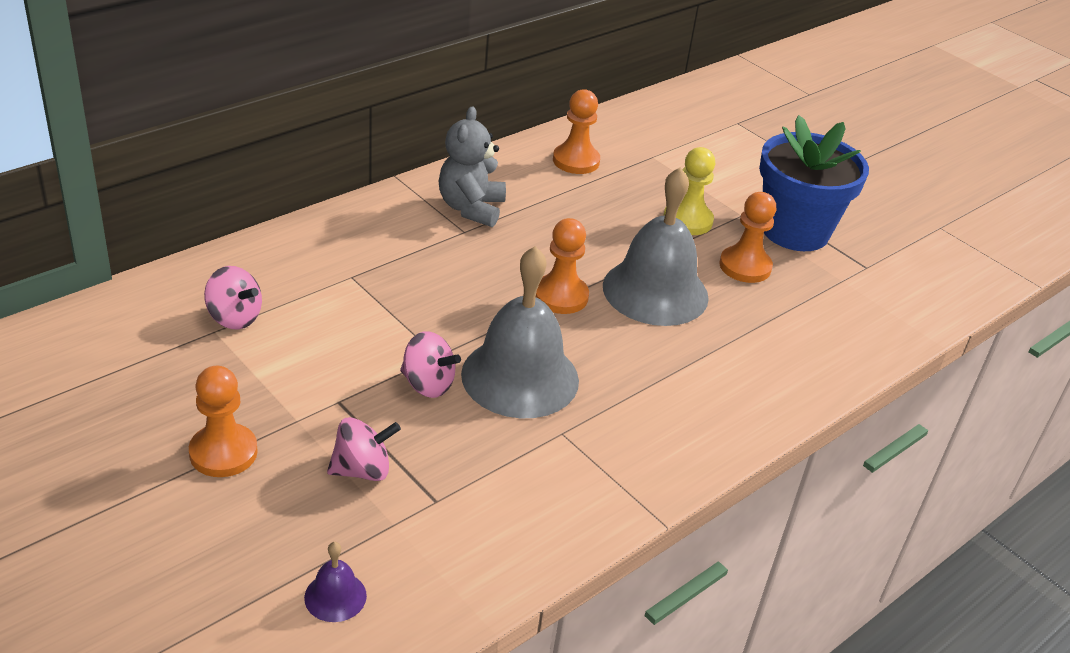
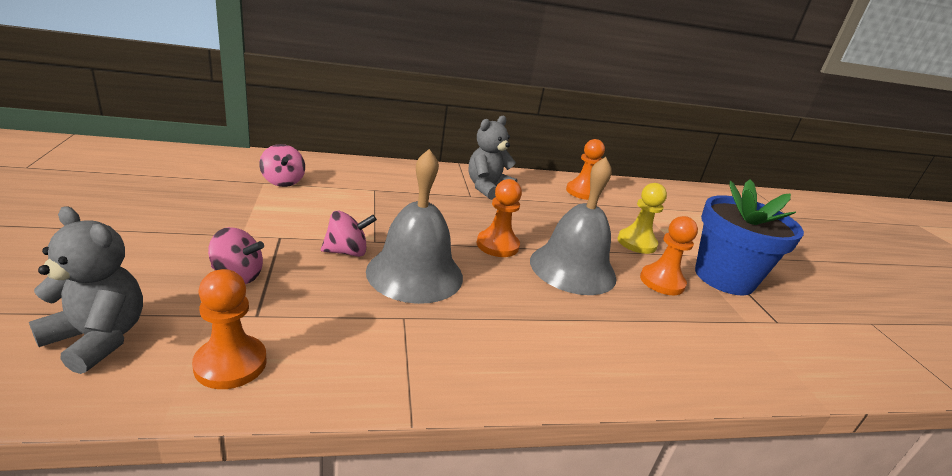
camera: 30 degrees right, 10 degrees down
(223, 452) = (175, 231): orange pawn -> orange pawn (230, 364)
(335, 596) = (98, 338): purple bell -> grey teddy bear
(428, 384) = (347, 252): pink spinning top -> pink spinning top turned 75 degrees counterclockwise

